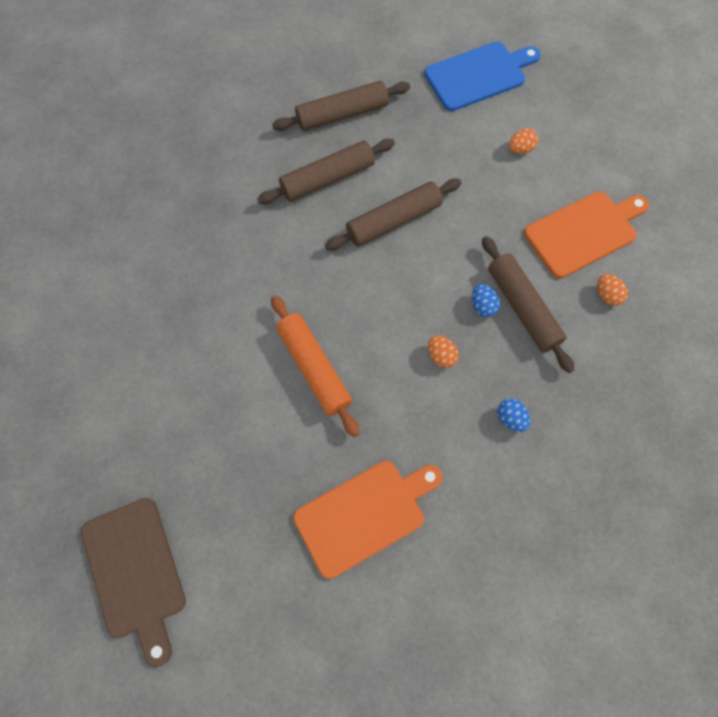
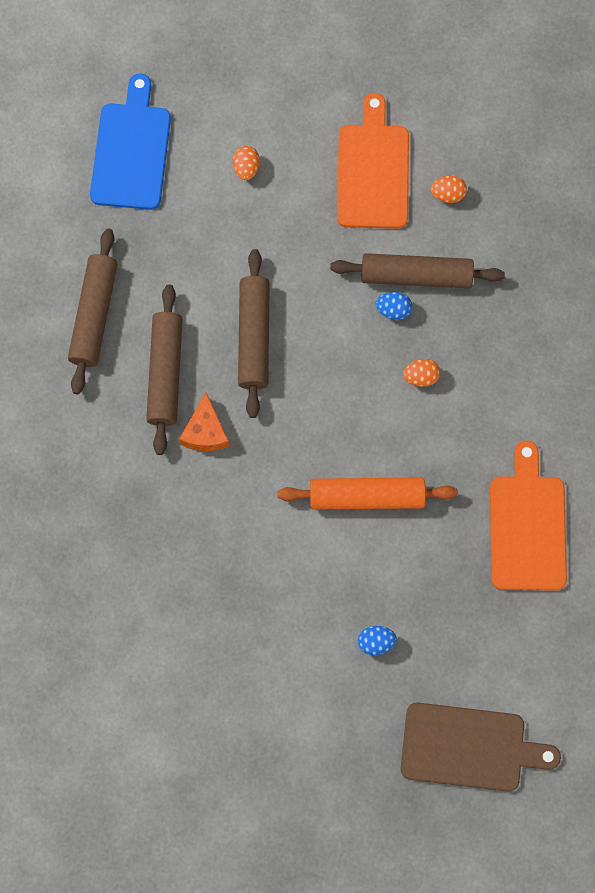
camera: 60 degrees left, 5 degrees up
(298, 227) = (205, 431): none -> orange cheese
(511, 418) = (513, 353): blue egg -> blue egg (376, 642)

